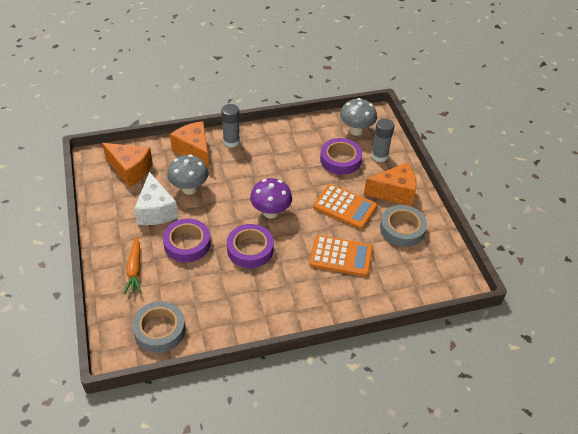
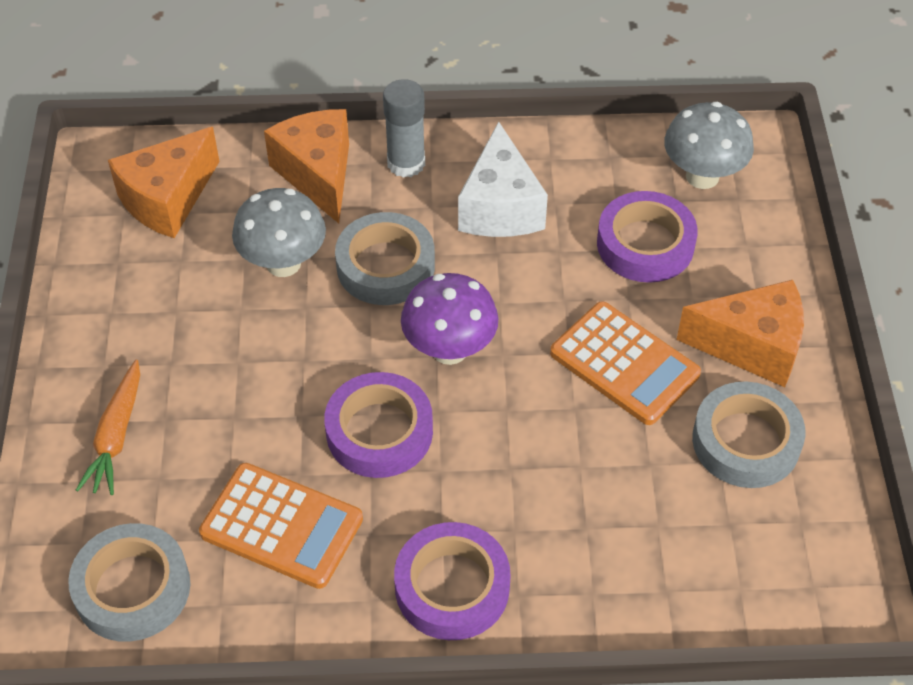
camera: 15 degrees right, 5 degrees up
(130, 170) = (168, 199): orange cheese -> orange cheese turned 90 degrees clockwise
(156, 210) = (198, 304): white cheese -> white cheese (500, 207)
(187, 244) = (244, 394): purple tape -> purple tape (452, 587)
(234, 183) = (385, 266): none -> grey tape
(341, 256) = (582, 485): orange calculator -> orange calculator (281, 526)
(379, 156) = (741, 249): grey glue stick -> none

